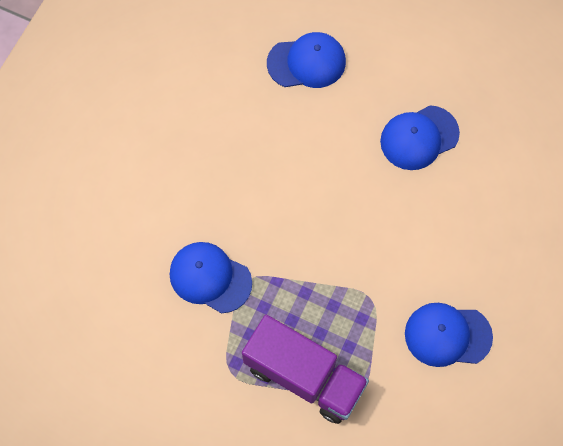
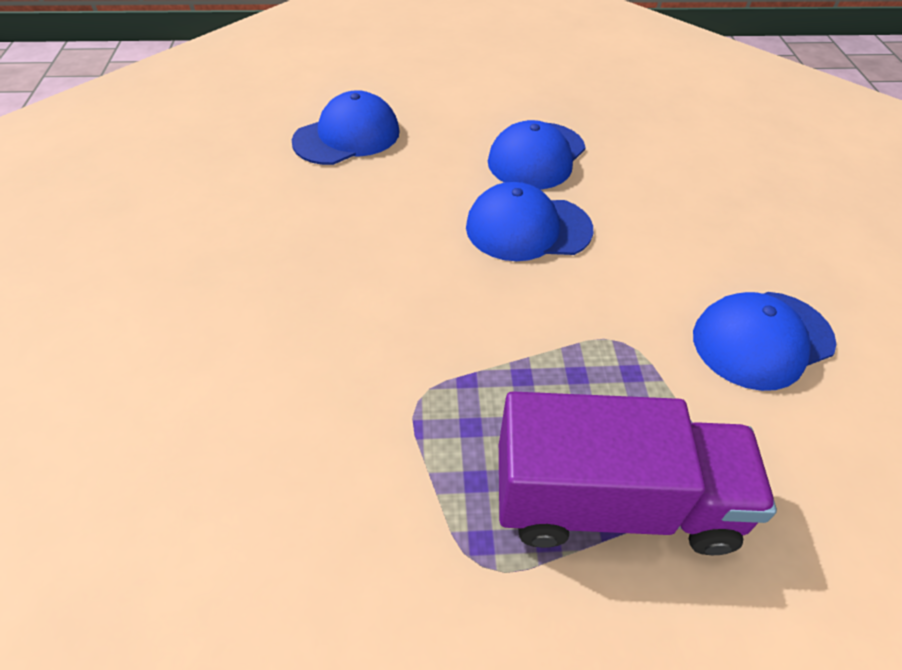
camera: 30 degrees left, 20 degrees down
(210, 278) = (353, 425): blue cap -> blue cap (528, 228)

